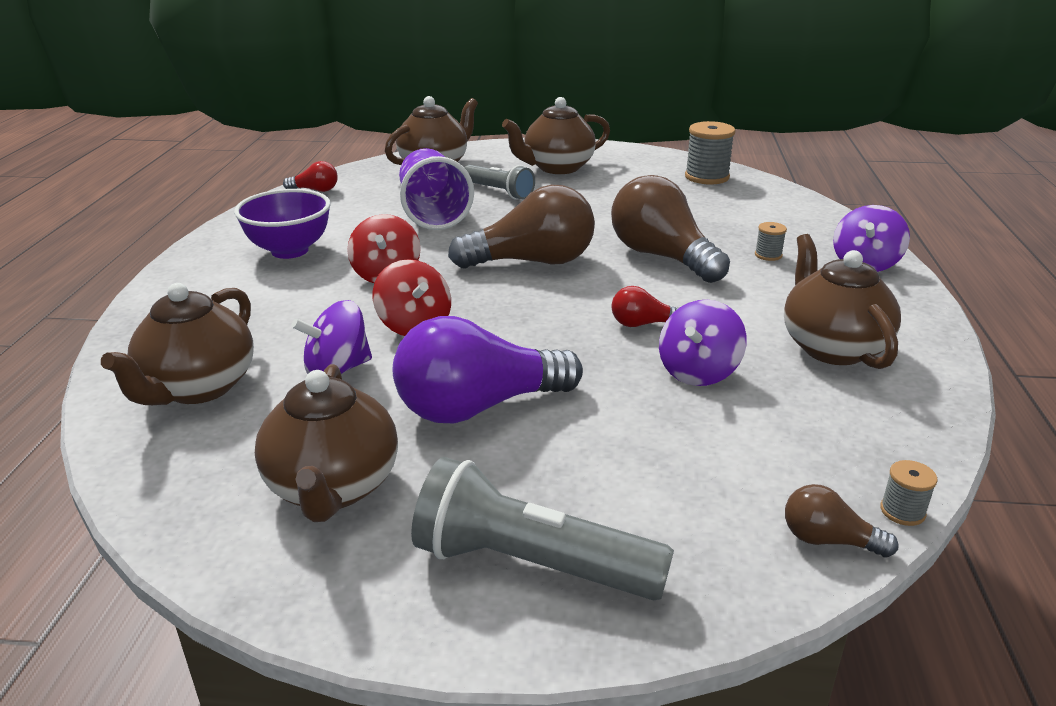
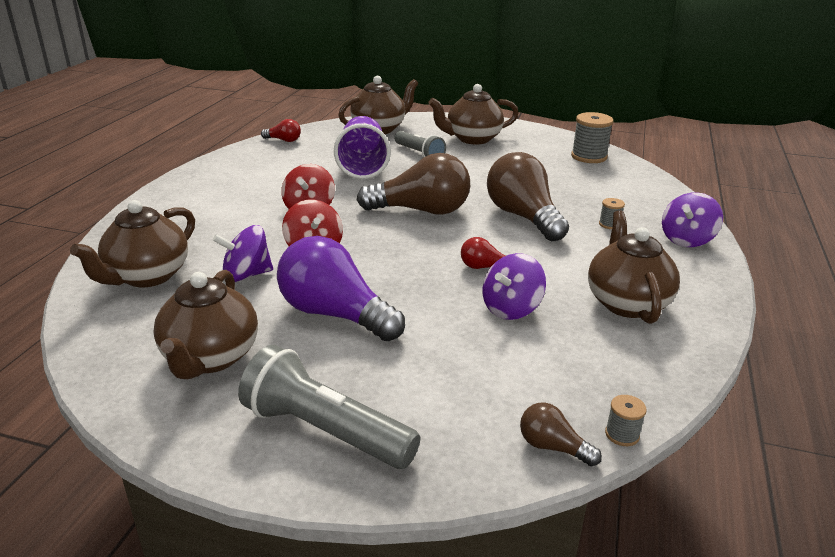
camera: 10 degrees right, 0 degrees up
(290, 251) = (247, 184): purple bowl -> none
(478, 407) = (335, 314): purple light bulb -> purple light bulb turned 45 degrees clockwise

